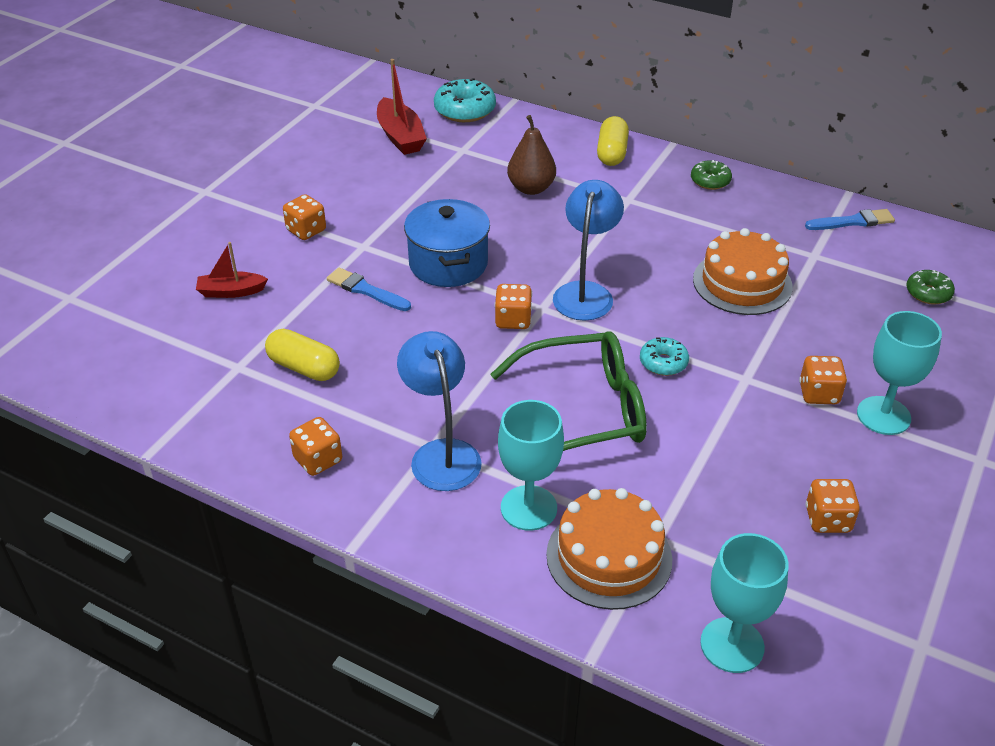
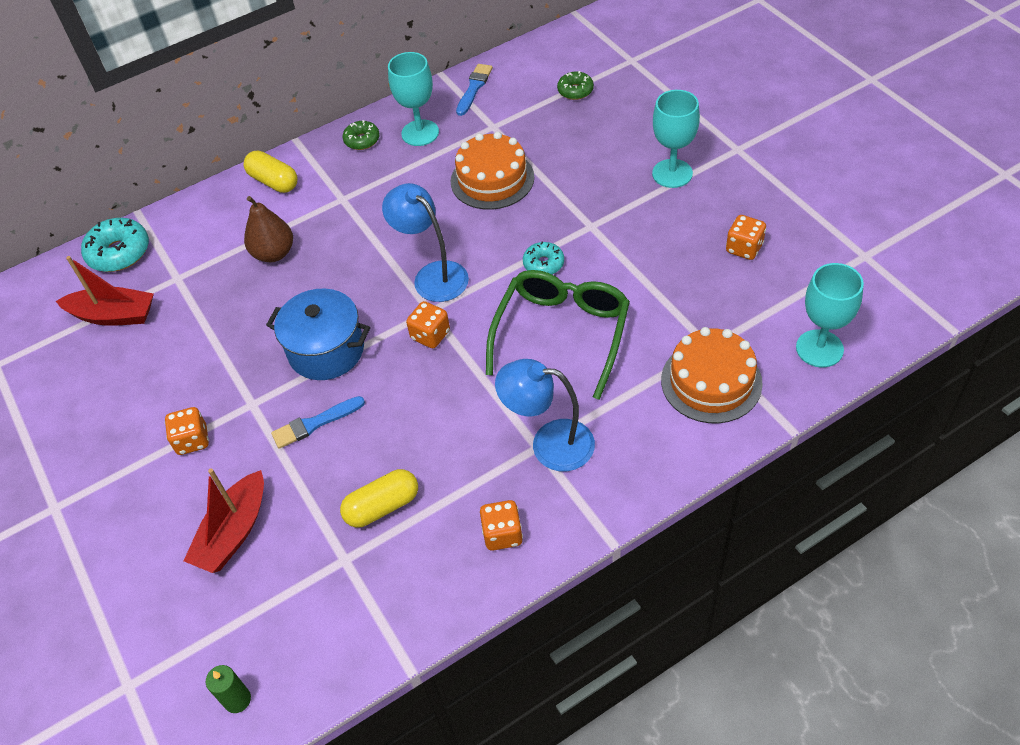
camera: 55 degrees left, 10 degrees up
(79, 361) = (237, 700): none -> green candle
(231, 291) = (234, 532): red boat -> red boat, size x1.54
(528, 508) = (639, 410): turquoise goblet -> turquoise goblet (420, 133)
(818, 394) = (631, 195): orange dice -> none

